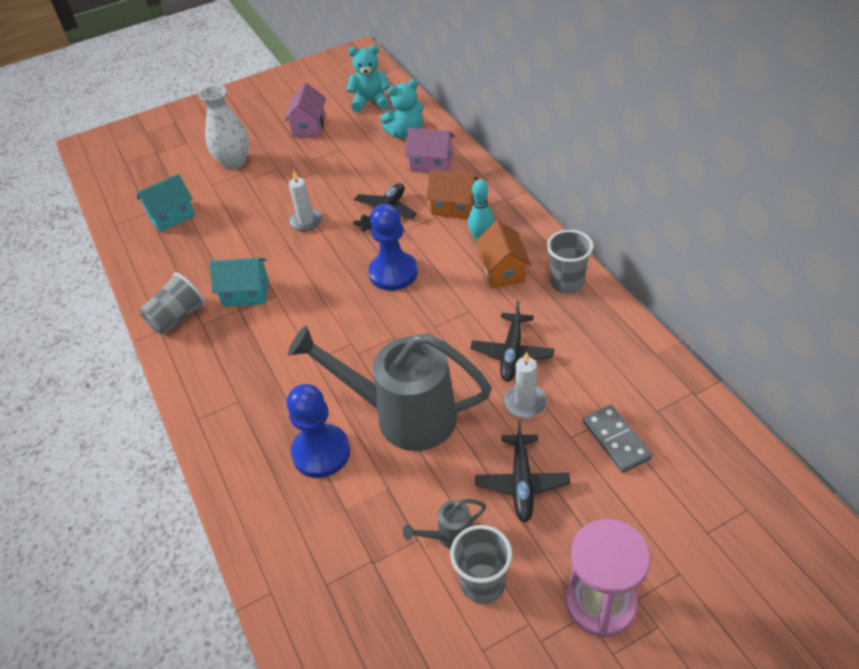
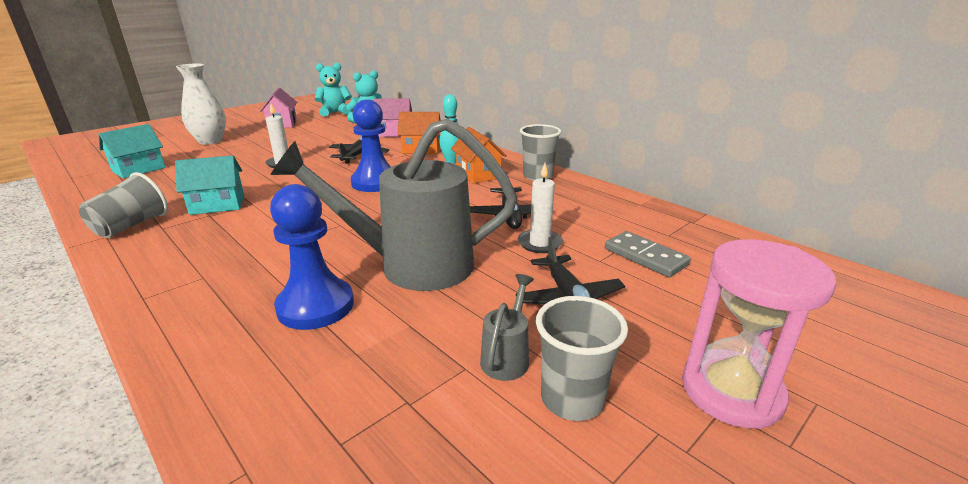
camera: 20 degrees left, 20 degrees down
(450, 536) = (507, 357): grey watering can -> grey watering can turned 150 degrees clockwise

